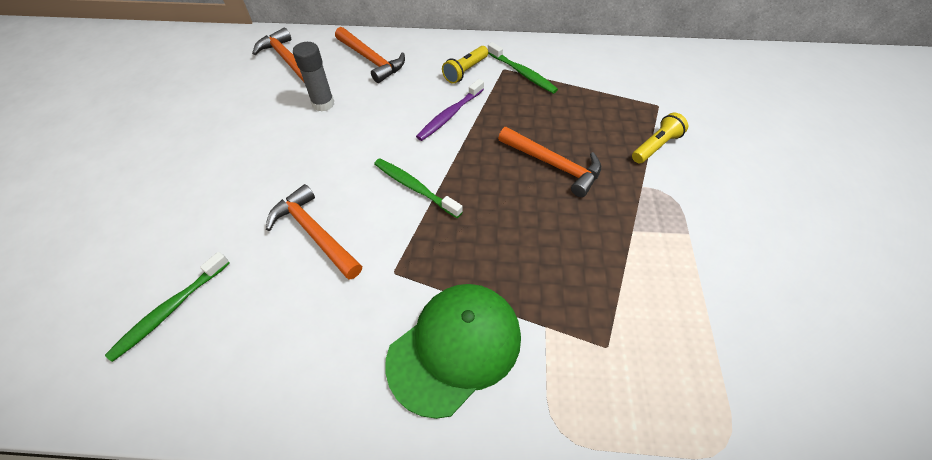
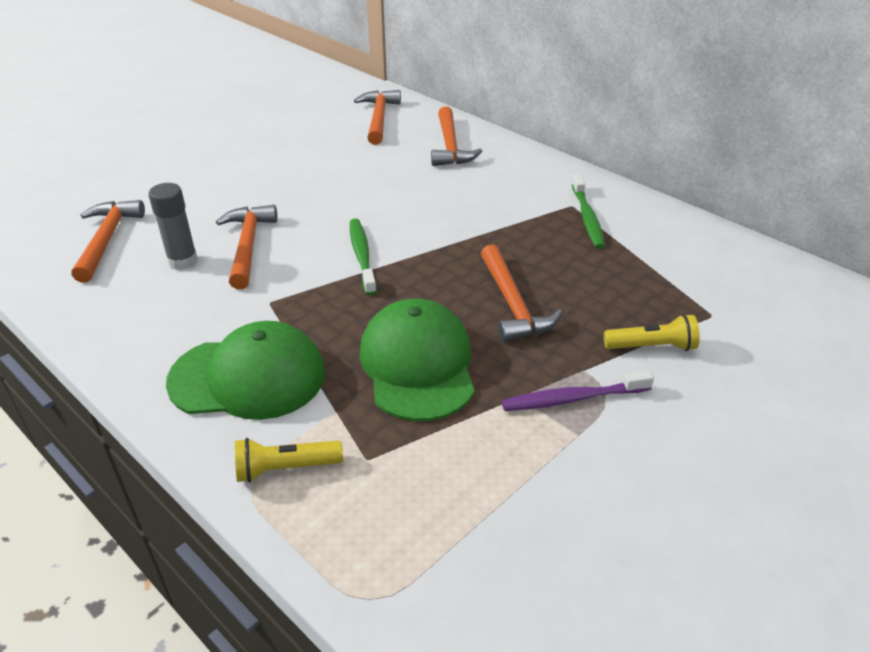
camera: 40 degrees right, 15 degrees down
(170, 310) = (106, 240): green toothbrush -> orange hammer
(323, 104) = (366, 162): grey glue stick -> grey glue stick (183, 261)
(450, 115) = (465, 218): purple toothbrush -> purple toothbrush (572, 398)
(465, 71) = (529, 191): yellow flashlight -> yellow flashlight (285, 468)
(552, 250) = (417, 364): none -> green cap

